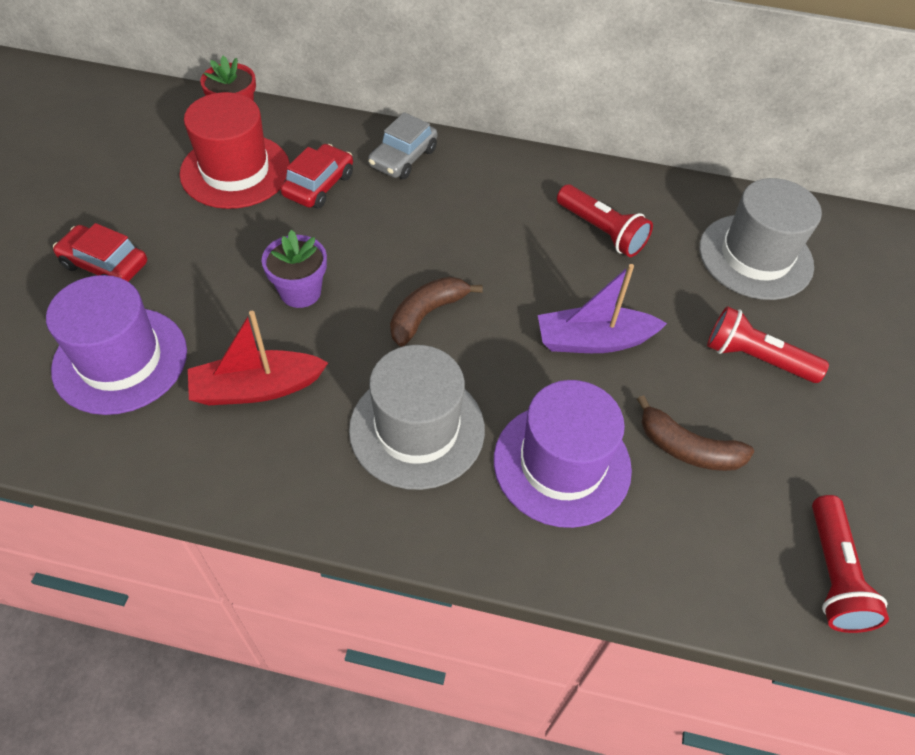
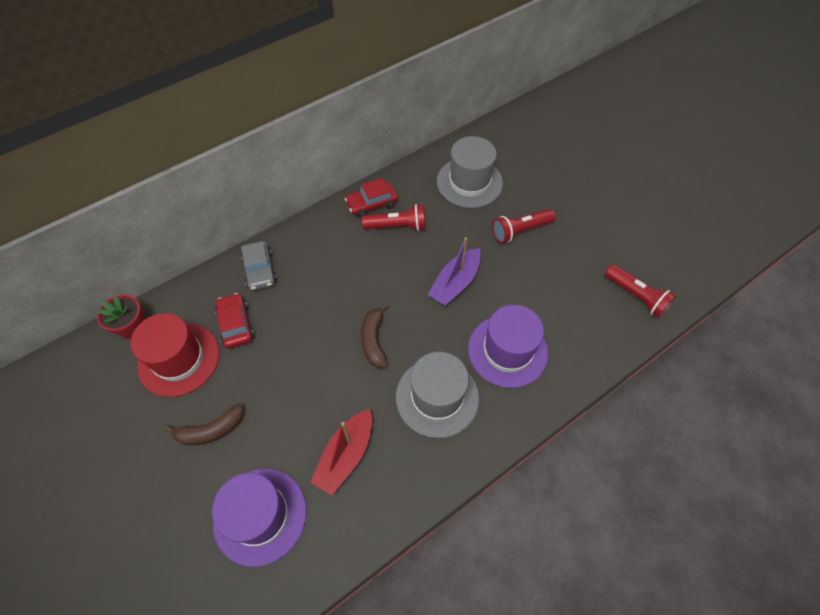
camera: 45 degrees left, 5 degrees up
(105, 265) = (178, 480): red car -> red car (372, 204)
(300, 292) = (302, 388): purple flower pot -> none
(687, 448) = (541, 295): brown banana -> brown banana (211, 430)

